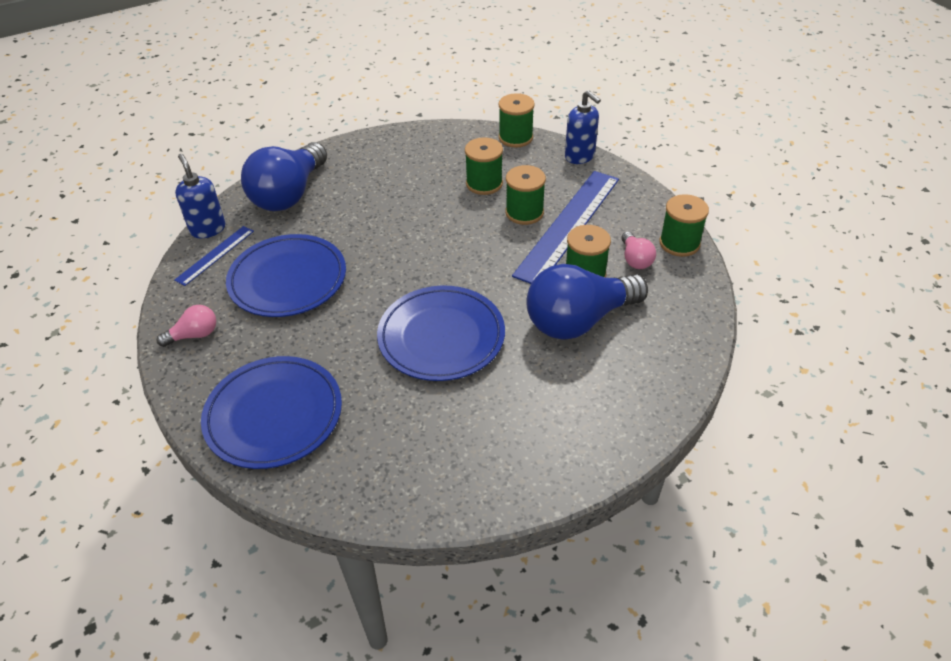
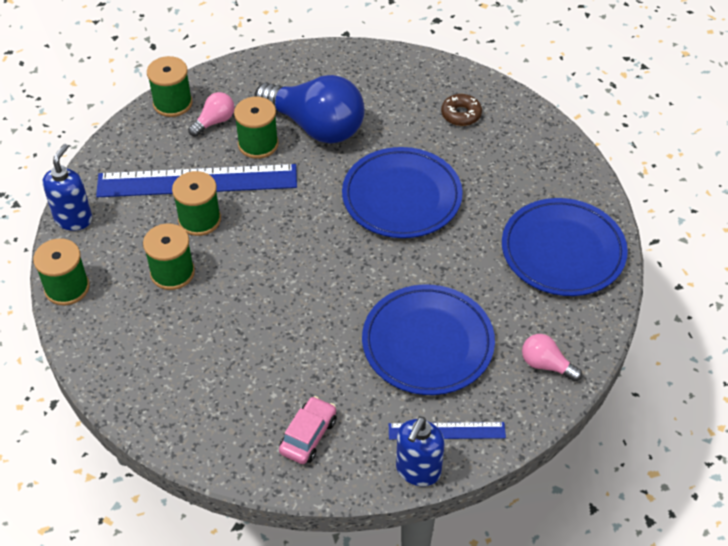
camera: 125 degrees left, 5 degrees up
(289, 194) = (308, 436): blue light bulb -> pink car
(509, 440) = (461, 114): none -> brown donut

